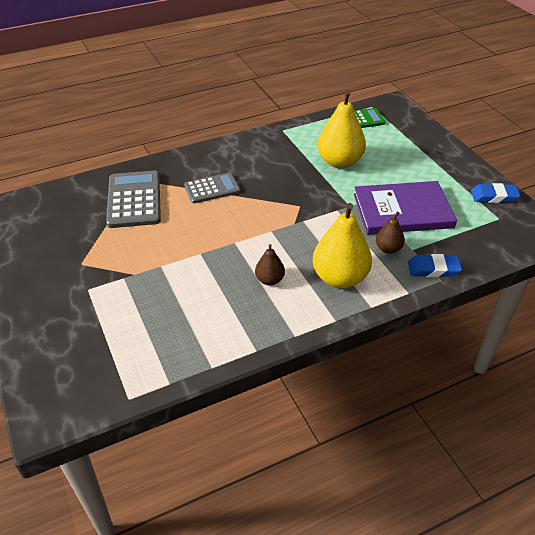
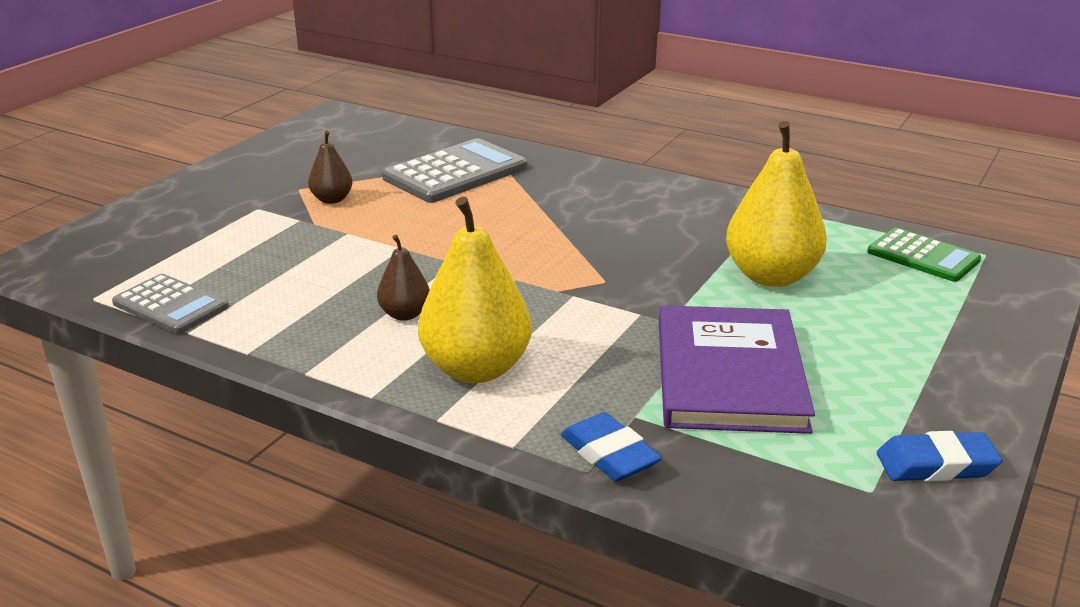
camera: 55 degrees right, 15 degrees down
(212, 188) = (550, 208): grey calculator -> grey calculator (171, 305)
(388, 249) = (605, 391): brown pear -> brown pear (332, 199)
(402, 211) = (729, 374): purple book -> purple book turned 45 degrees clockwise
(494, 196) = (936, 464): blue eraser -> blue eraser turned 60 degrees counterclockwise

